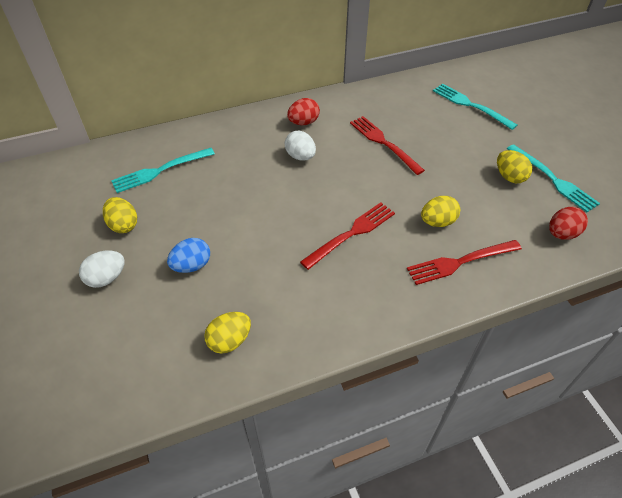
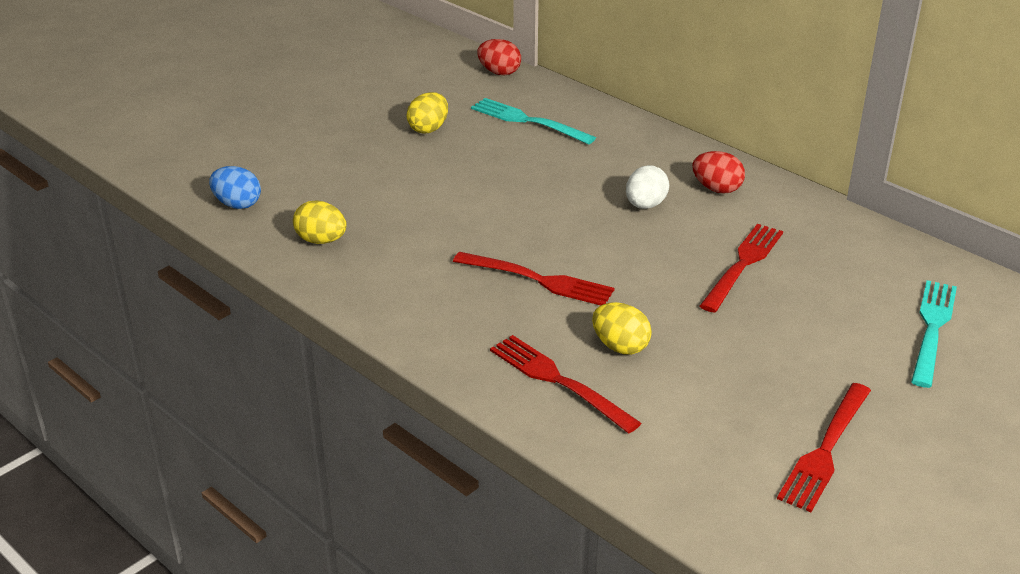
camera: 65 degrees right, 15 degrees down
(107, 278) = (352, 145): white egg -> none
(192, 266) = (403, 187): blue egg -> blue egg (237, 204)
(509, 177) = (785, 400): yellow egg -> none
(553, 179) = (826, 450): turquoise fork -> red fork
(561, 234) = (699, 475): red egg -> red egg (499, 72)

